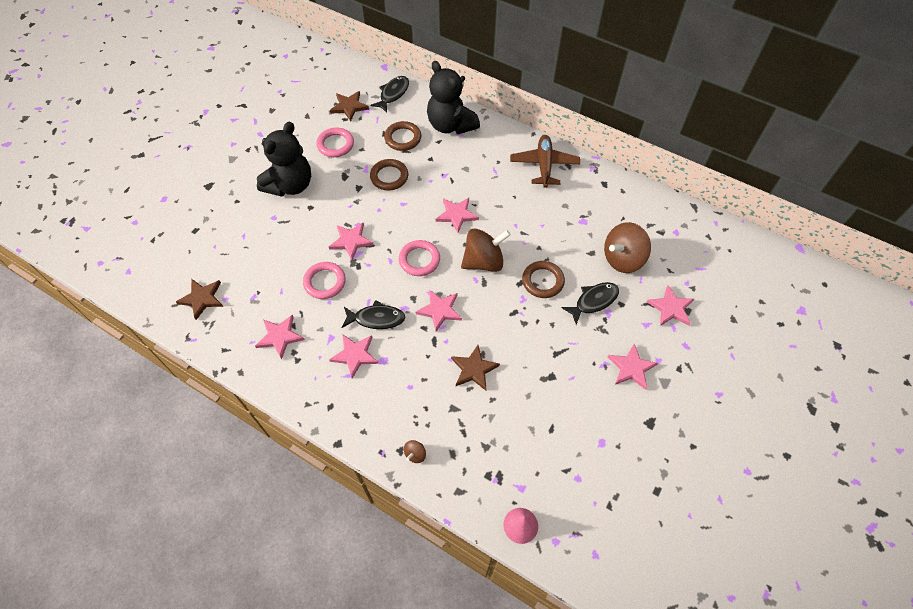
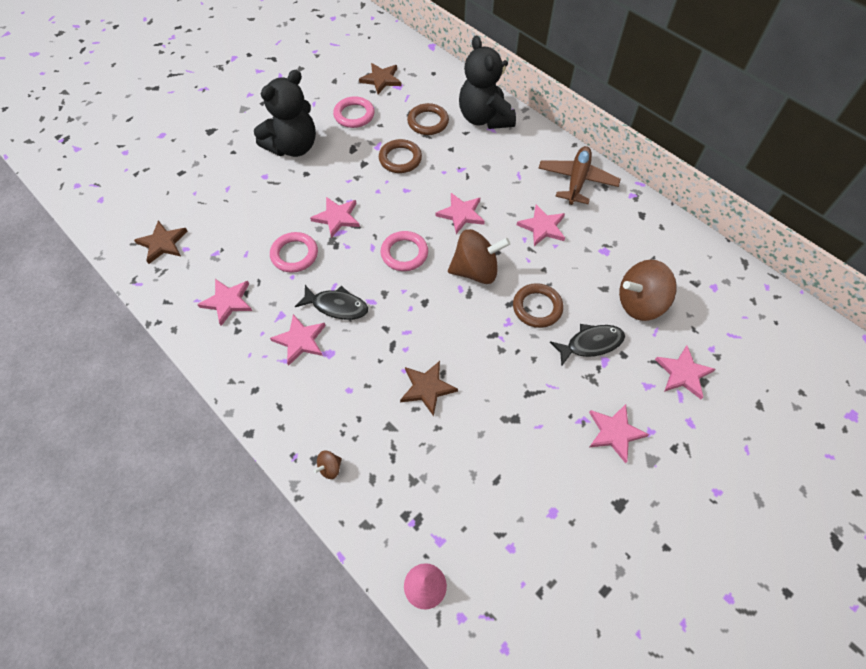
camera: 15 degrees right, 0 degrees up
(393, 94) = (432, 75): black fish -> none
(440, 310) = (409, 313): pink star -> pink star (542, 227)

